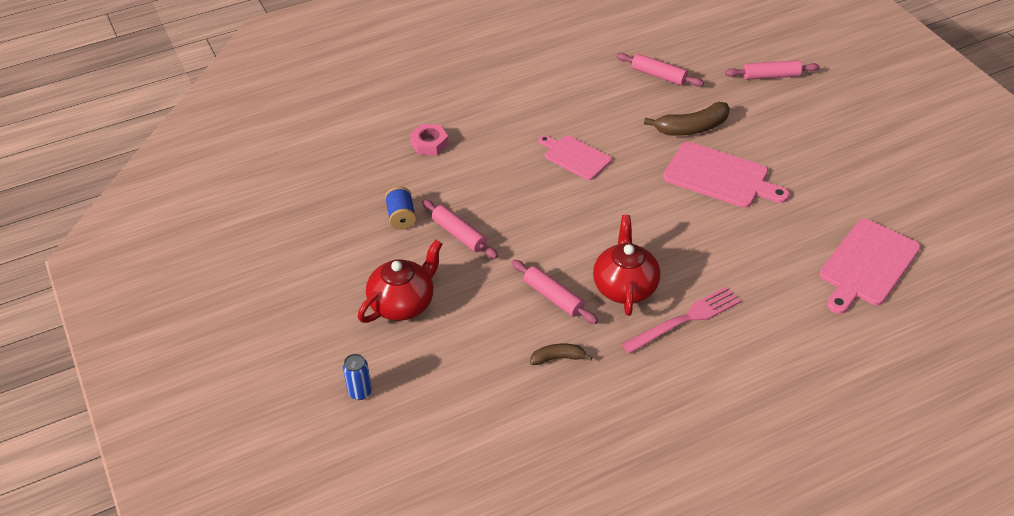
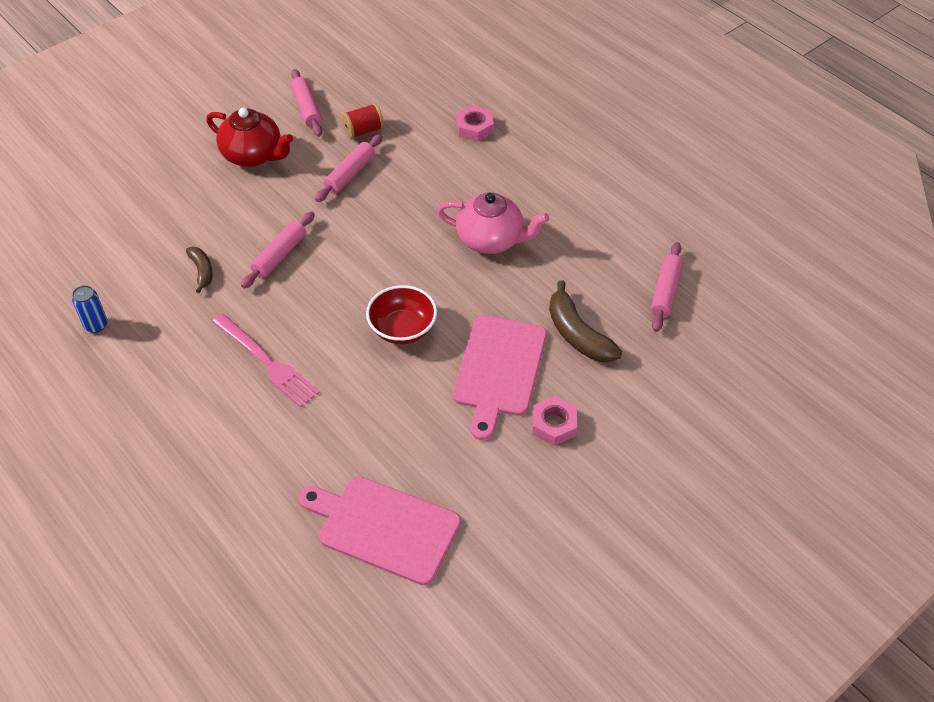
camera: 75 degrees right, 5 degrees up
(360, 392) = (148, 151): blue can -> blue can (96, 325)
(401, 217) = (363, 131): blue spool -> red spool
(575, 157) = (491, 239): pink cutting board -> pink teapot
(625, 286) = (304, 307): red teapot -> none
(664, 226) = (402, 329): none -> red bowl
(771, 76) = (714, 405): pink rolling pin -> pink rolling pin (307, 108)
(778, 157) = (554, 424): none -> pink nut

